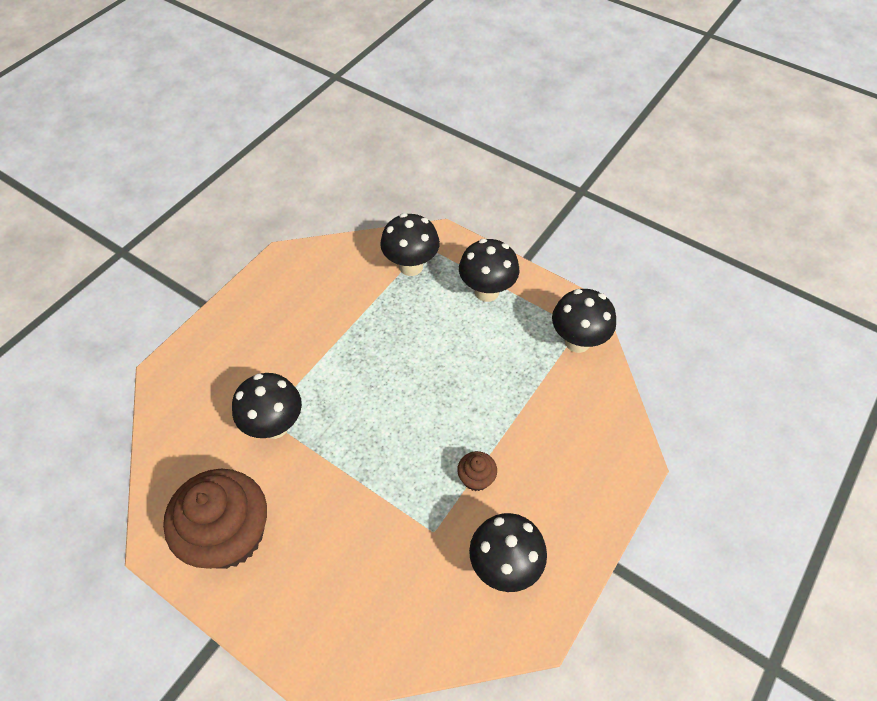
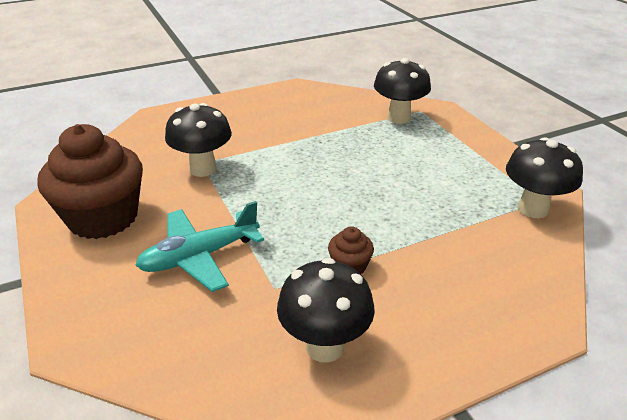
camera: 30 degrees right, 20 degrees down
(351, 532) = (199, 256): none -> turquoise plane
(486, 292) = (458, 150): black mushroom -> none

